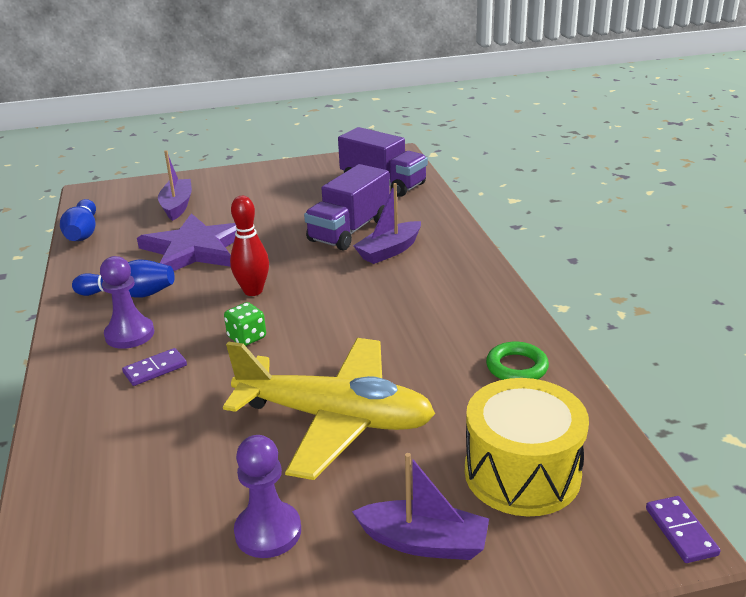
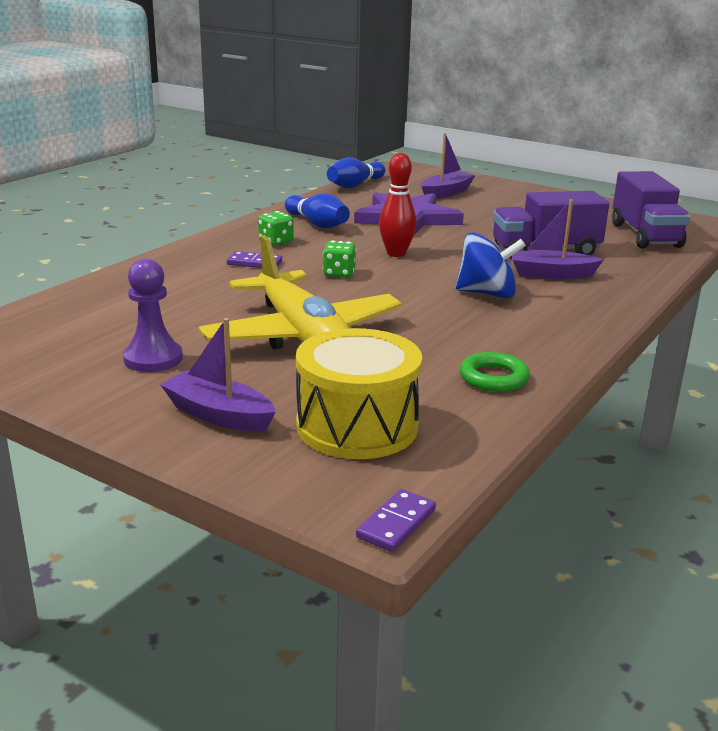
camera: 45 degrees right, 5 degrees down
(129, 334) = (276, 242): purple pawn -> green dice
(383, 293) = (487, 294): none -> blue spinning top
(424, 542) = (218, 415): purple boat -> purple boat turned 150 degrees clockwise

